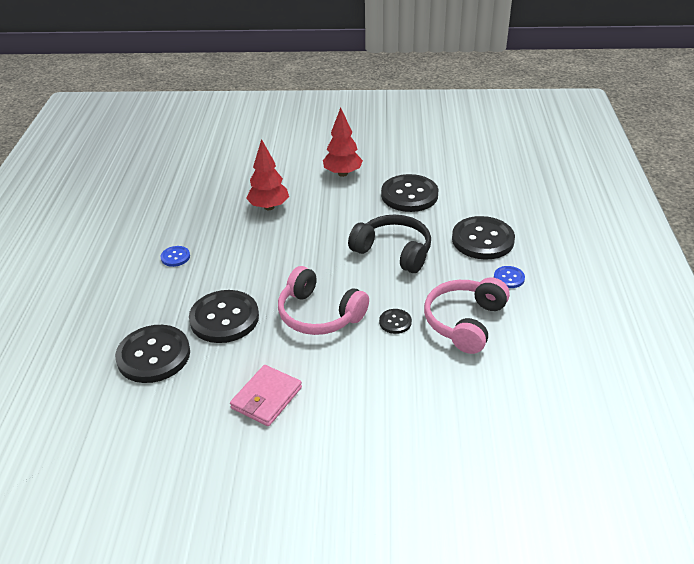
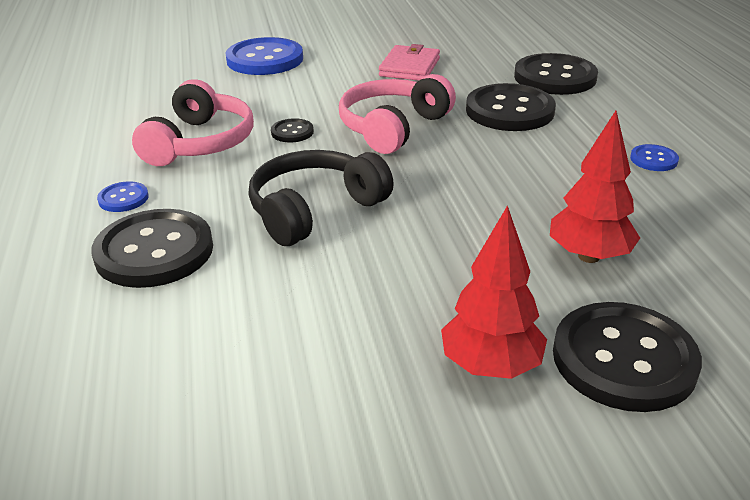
camera: 165 degrees right, 5 degrees down
(319, 314) = (393, 128): pink headphones -> pink headphones turned 75 degrees counterclockwise
(393, 252) = (315, 210): black headphones -> black headphones turned 120 degrees clockwise
(404, 444) = (265, 59): none -> blue button
(409, 195) = (308, 328): black button -> black button (624, 359)

